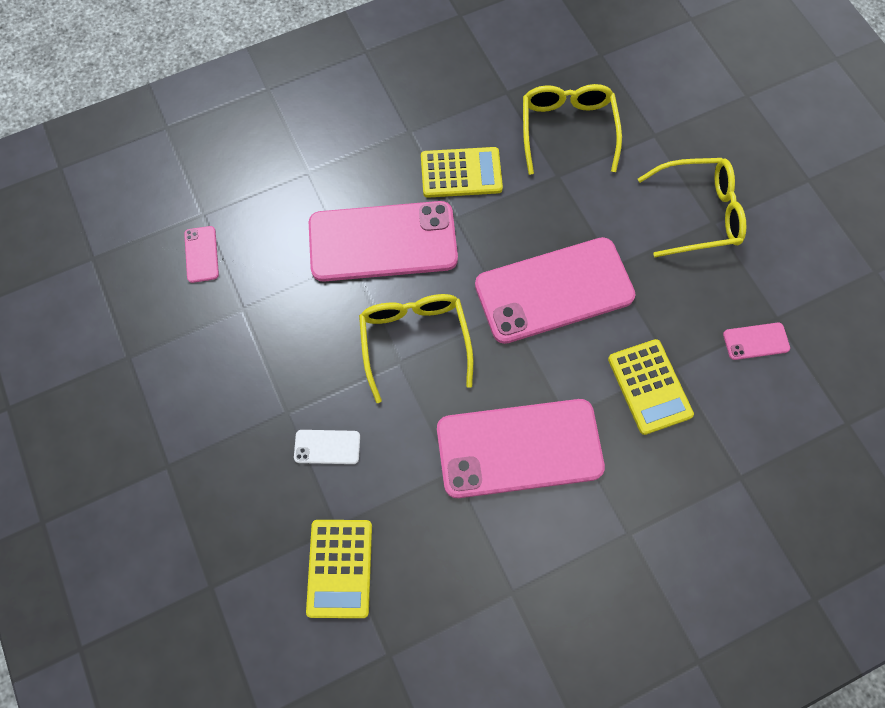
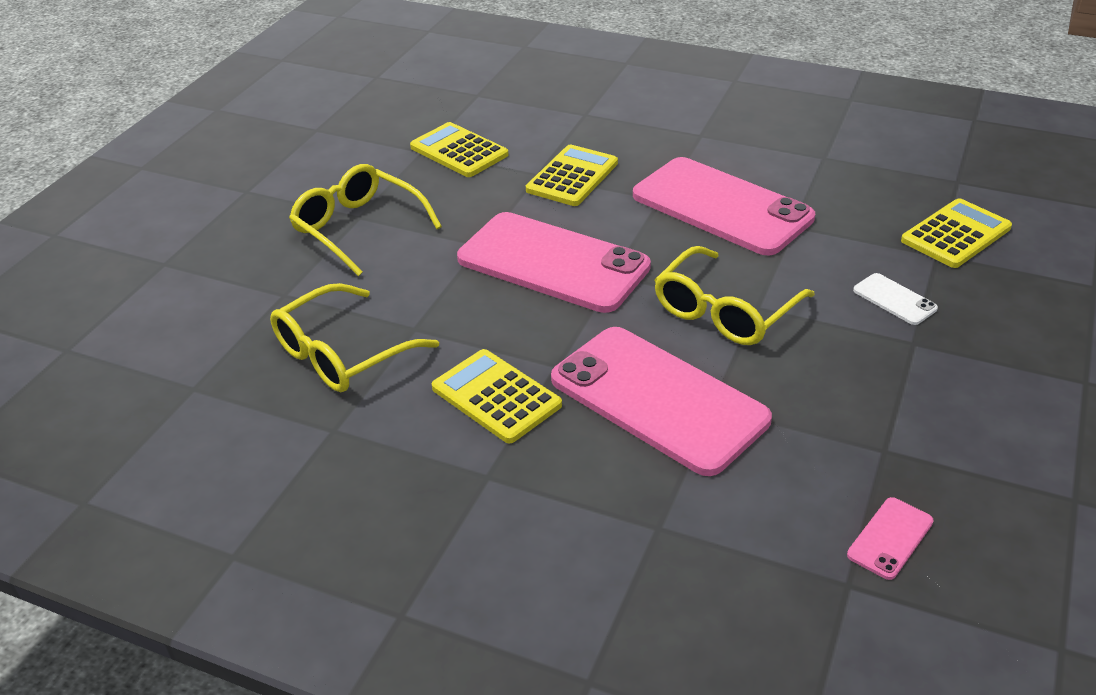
camera: 130 degrees left, 30 degrees down
(756, 341) = (459, 151): pink phone -> yellow calculator

